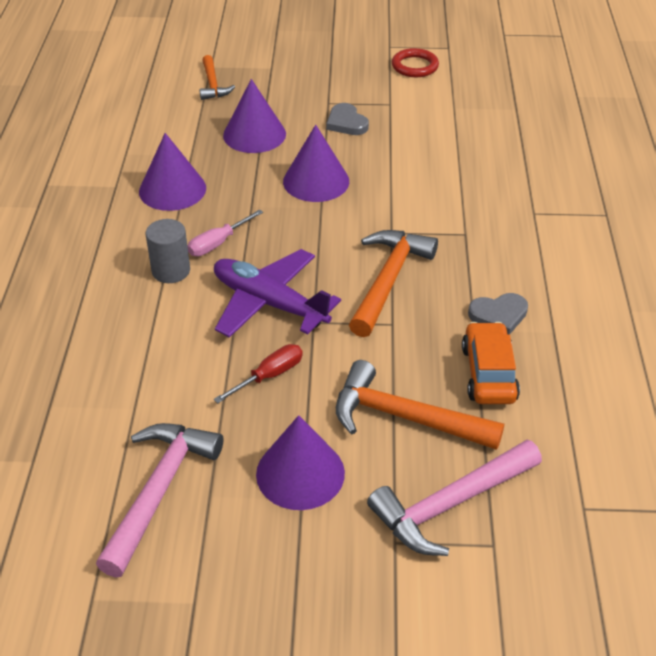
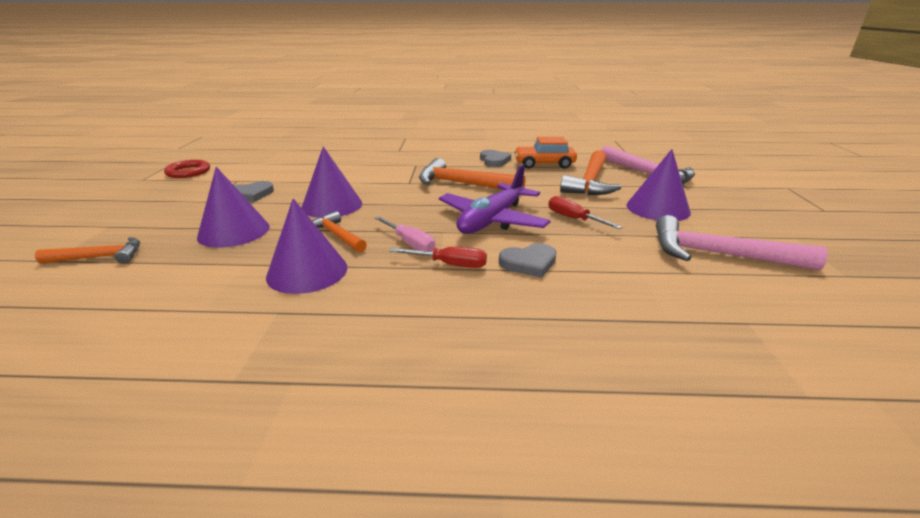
camera: 90 degrees left, 15 degrees down
(165, 325) = (529, 263): none -> grey heart
(171, 271) = (449, 264): grey cylinder -> red screwdriver
(240, 195) = (337, 235): none -> orange hammer

